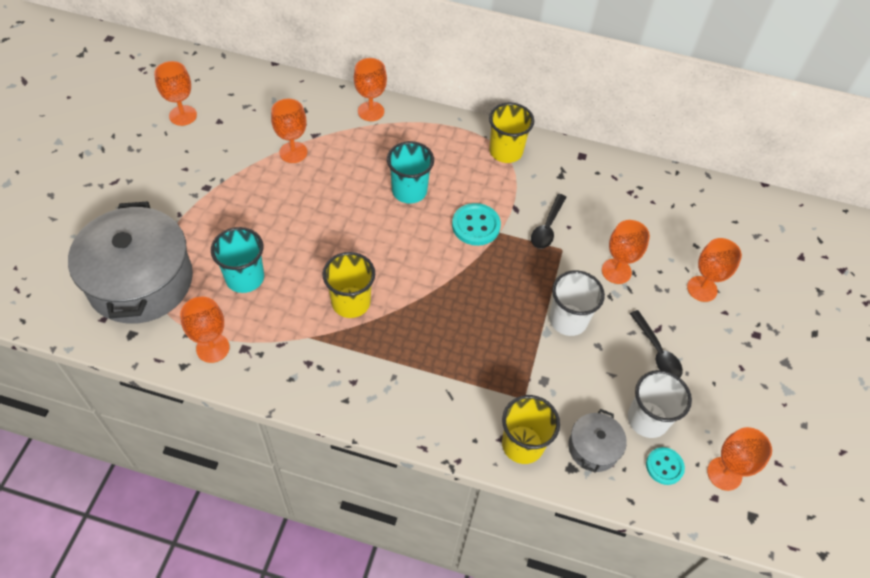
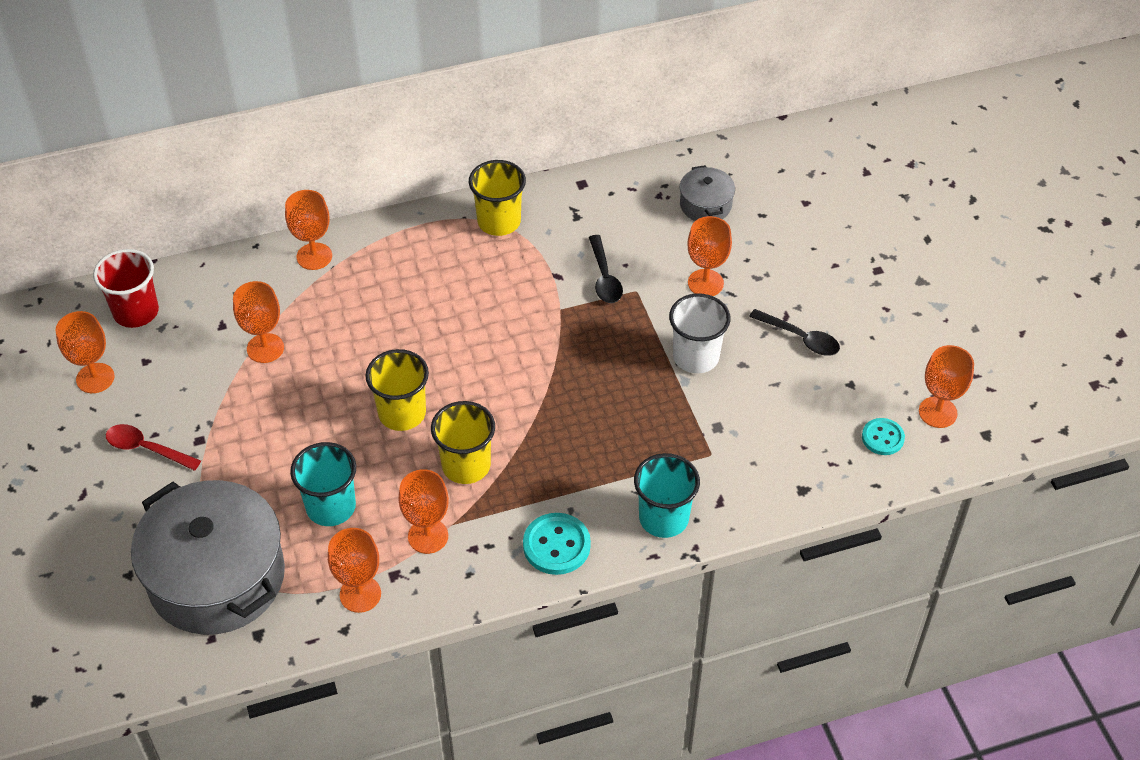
camera: 30 degrees left, 5 degrees down
(173, 175) = (147, 449): none -> red spoon
(239, 88) = (136, 312): none -> red cup
(409, 191) = (430, 319): turquoise cup -> turquoise cup (663, 518)
(476, 226) = (530, 316): turquoise button -> turquoise button (556, 545)
(522, 444) = (743, 496): yellow cup -> yellow cup (402, 413)
(593, 448) = (808, 460): grey pot -> grey pot (705, 205)
(647, 419) = (837, 405): white cup -> none
(702, 289) = (798, 254): orange goblet -> orange goblet (428, 536)

